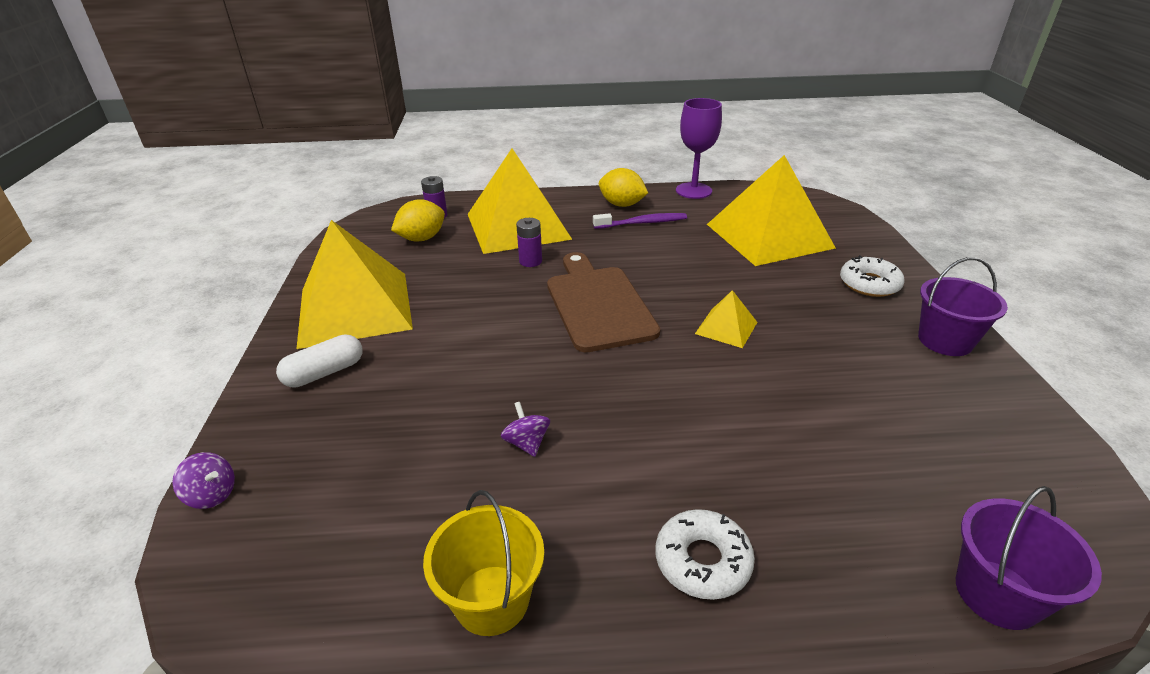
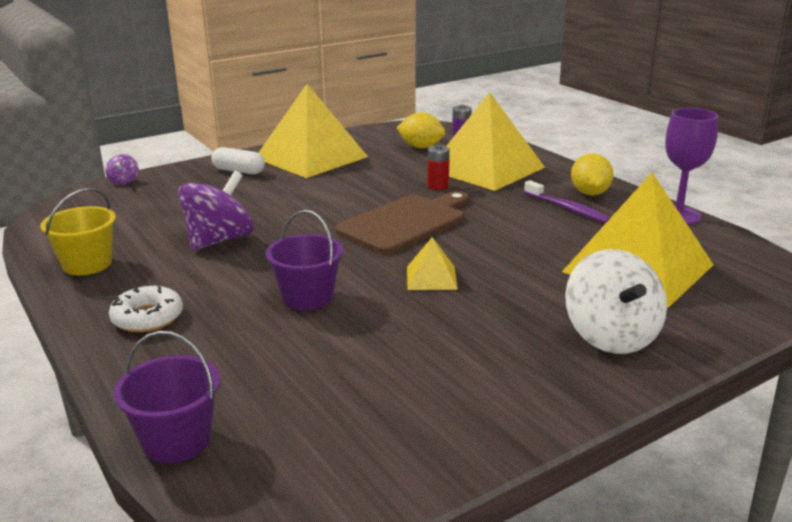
camera: 60 degrees right, 10 degrees down
(526, 443) = (219, 240): purple spinning top -> purple spinning top, size x2.18
(530, 261) = (438, 186): purple battery -> red battery
(869, 284) = (611, 336): white donut -> white spinning top
(945, 340) = (543, 393): purple bucket -> purple bucket (307, 297)

